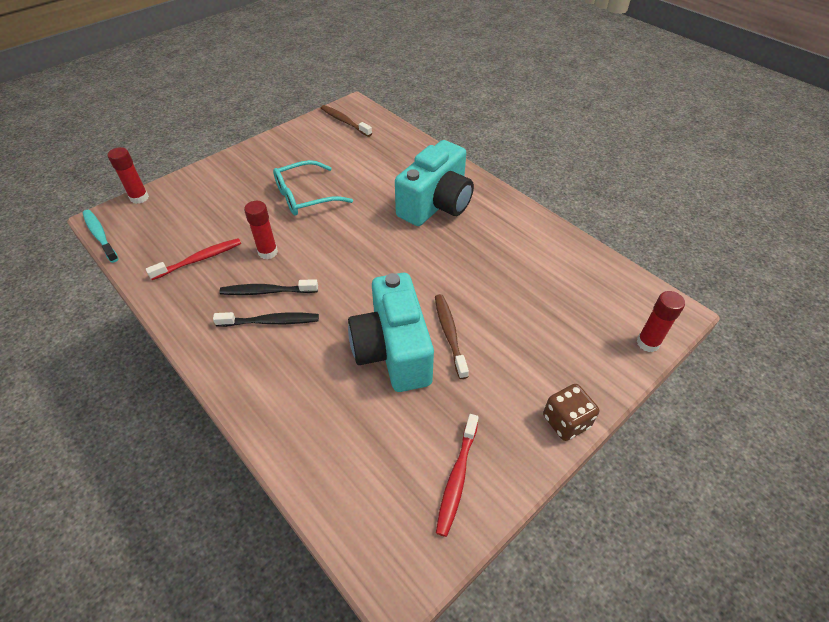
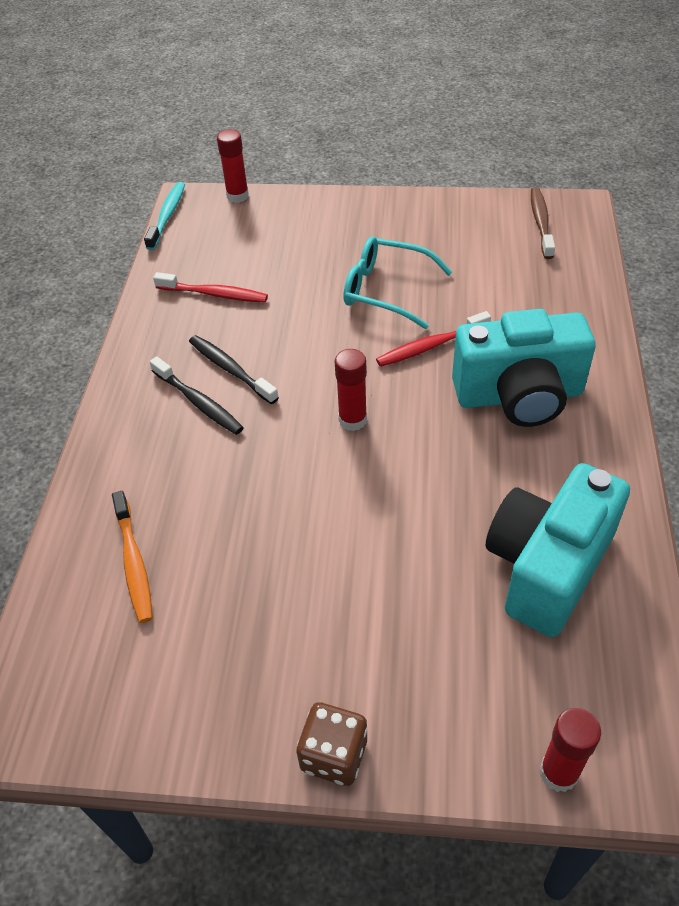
camera: 50 degrees right, 0 degrees up
(268, 252) = (278, 328): red glue stick -> red glue stick (352, 420)
(348, 431) = (134, 563): none -> orange toothbrush
(393, 351) = (264, 522): turquoise camera -> turquoise camera (547, 567)
(450, 334) = (340, 553): brown toothbrush -> none
(457, 478) = (163, 696): red toothbrush -> red toothbrush (430, 346)

